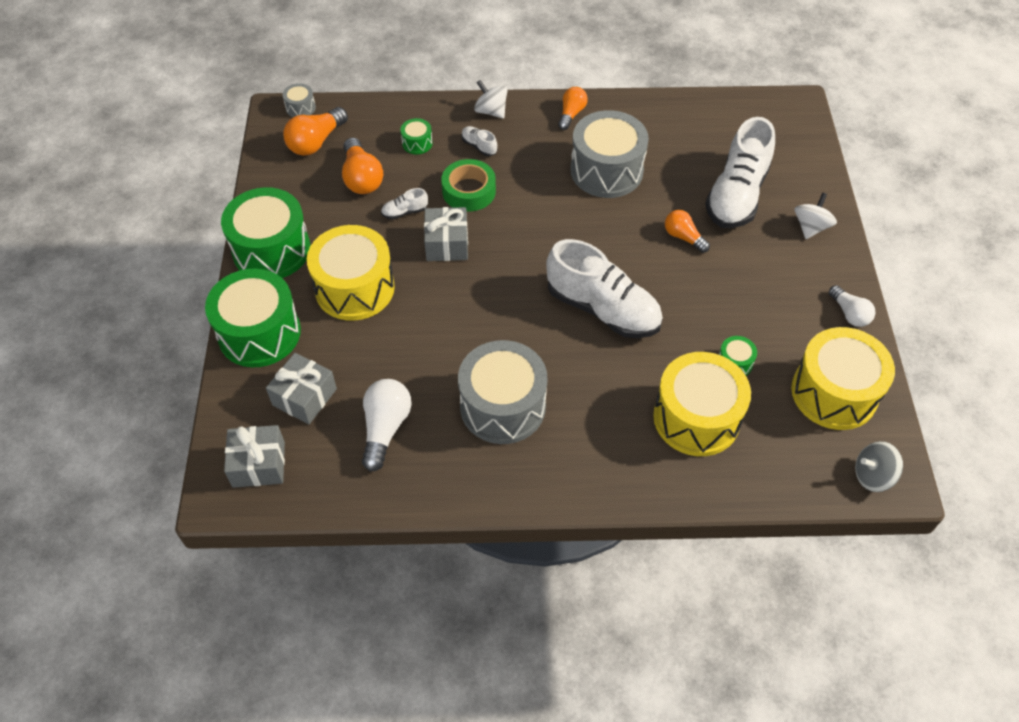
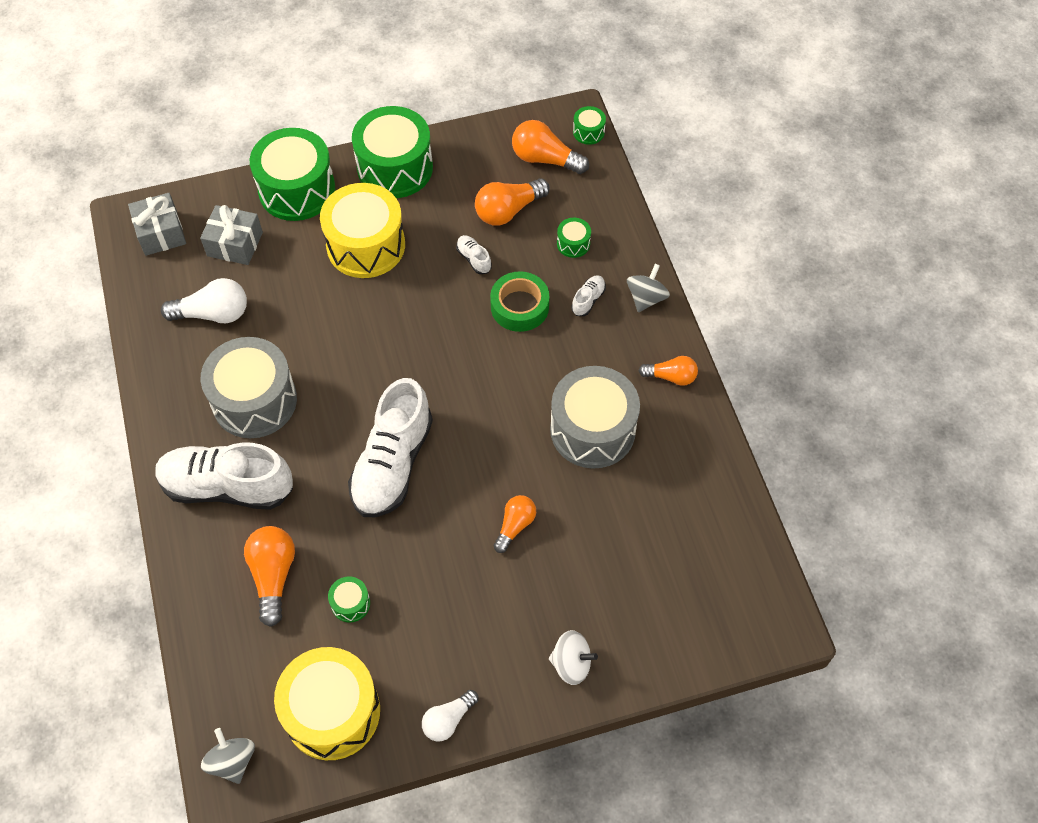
camera: 75 degrees right, 5 degrees up
(300, 108) = (588, 132): grey drum -> green drum
(447, 244) = (442, 305): grey gift -> none
(491, 111) = (646, 298): white spinning top -> grey spinning top
(696, 418) = (273, 576): yellow drum -> orange light bulb
(736, 195) = (598, 573): white shoe -> white shoe (227, 487)

